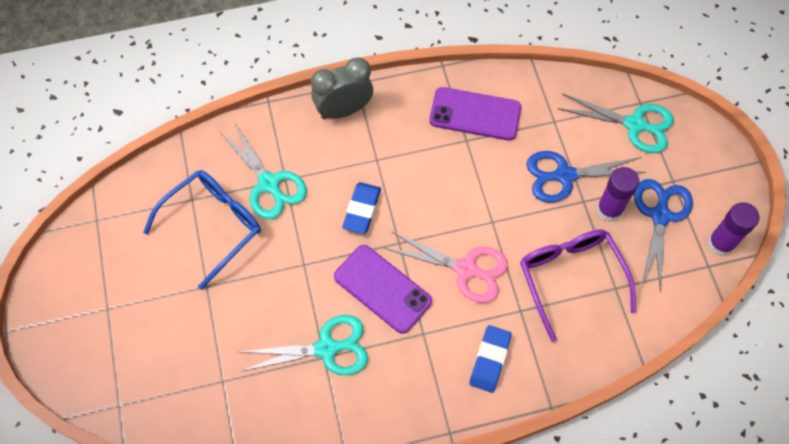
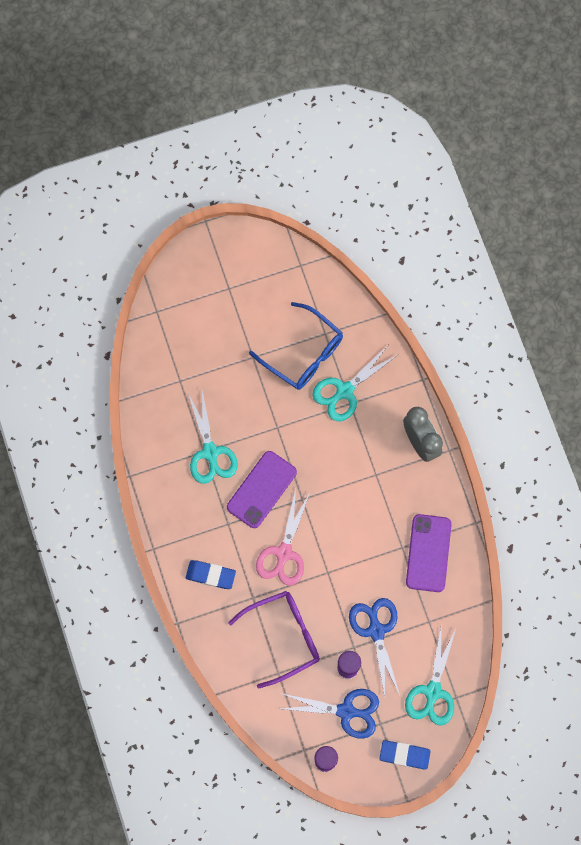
camera: 85 degrees right, 10 degrees up
(362, 210) = (328, 467): blue eraser -> blue eraser (404, 755)

